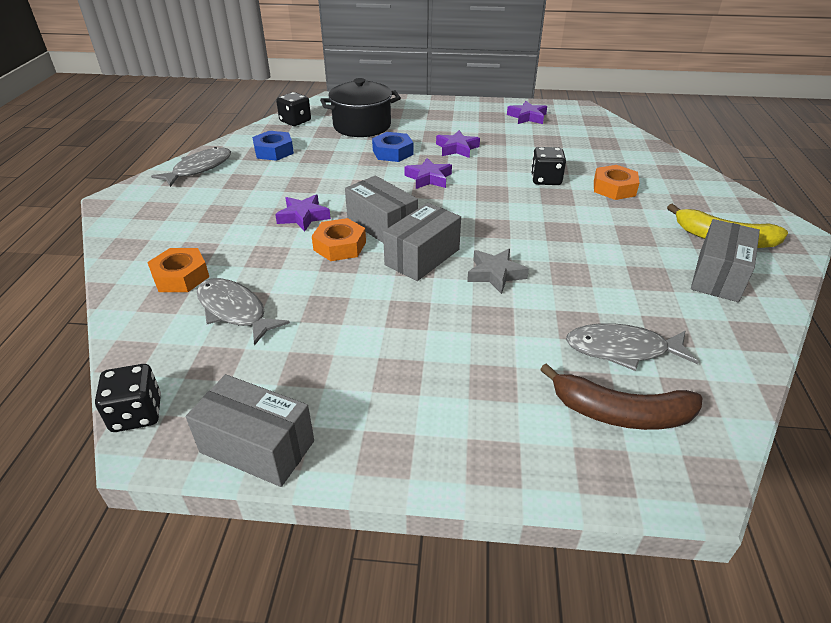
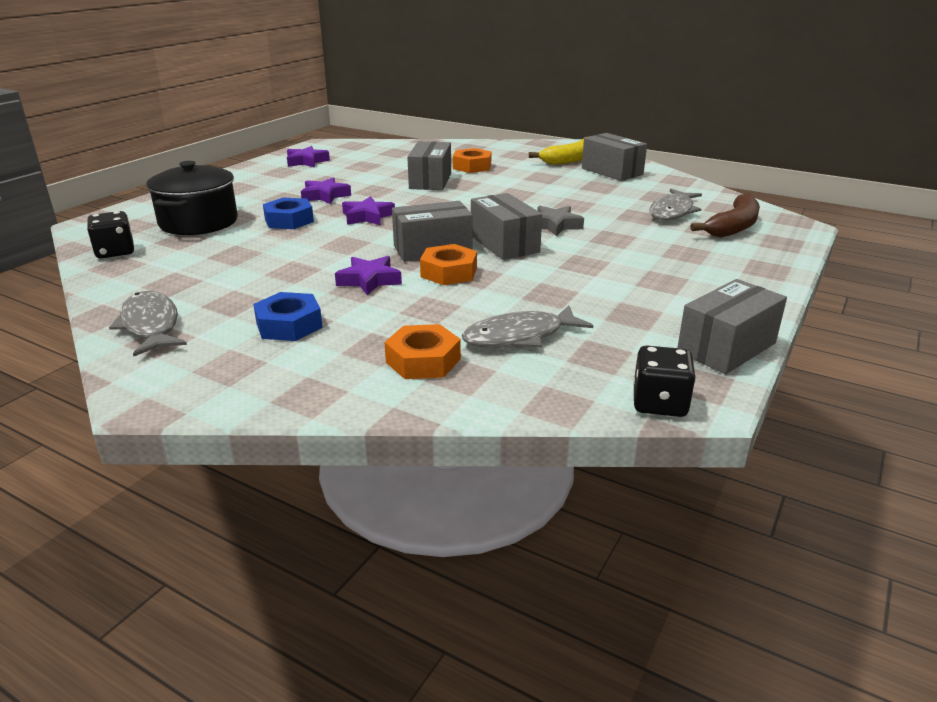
camera: 65 degrees left, 10 degrees down
(274, 151) = (181, 274): blue nut -> blue nut (289, 325)
(545, 180) = (430, 181): black dice -> grey box

